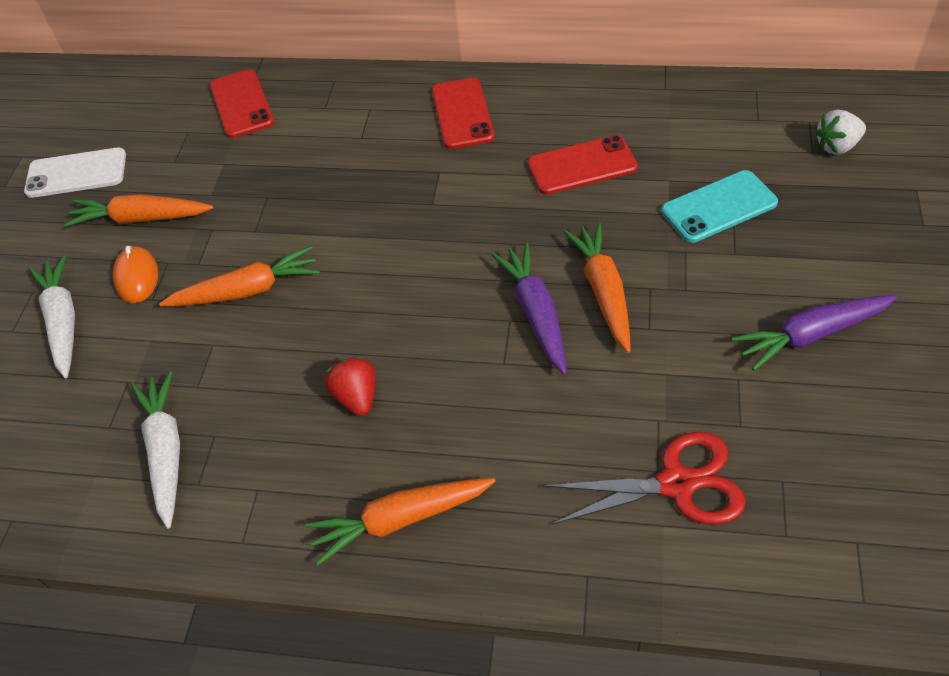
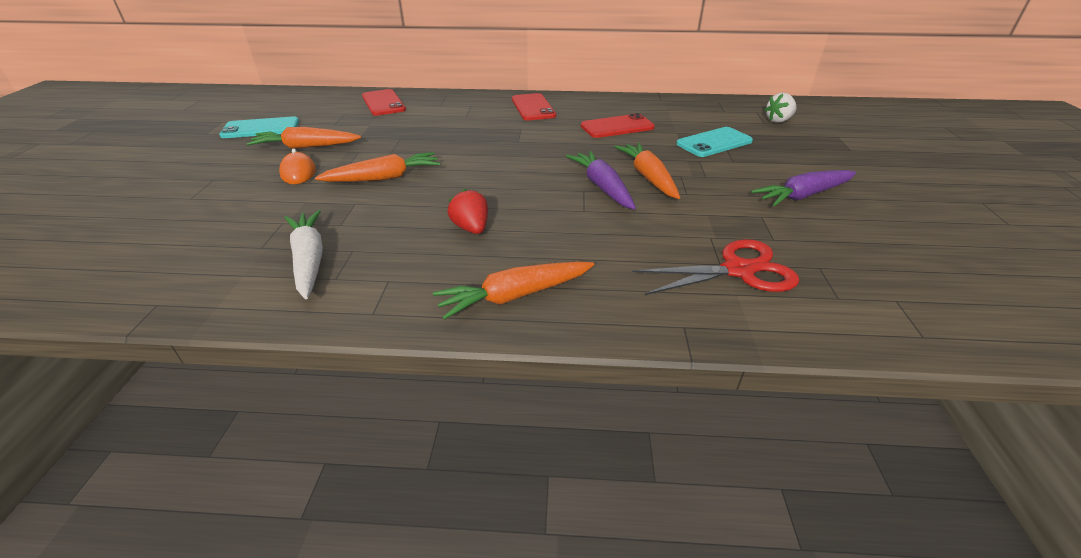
camera: 10 degrees left, 15 degrees down
(63, 321) = (234, 193): white carrot -> none
(76, 173) = (261, 128): white phone -> turquoise phone

